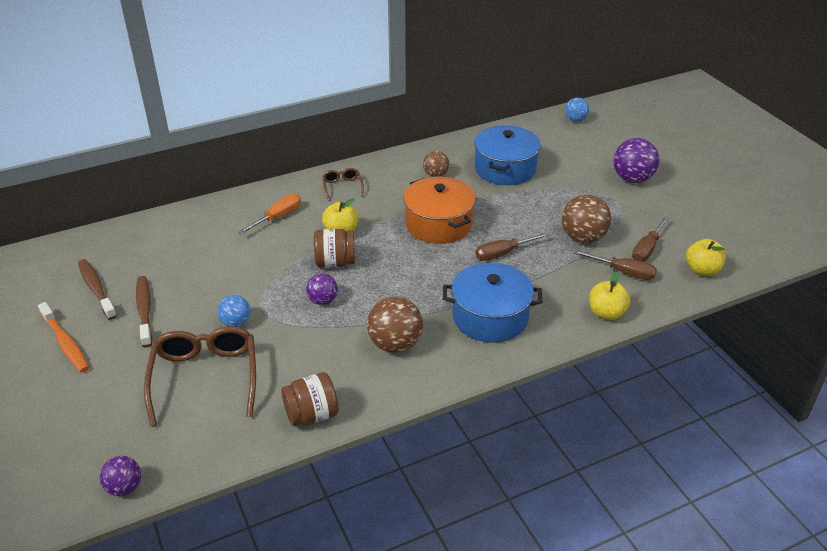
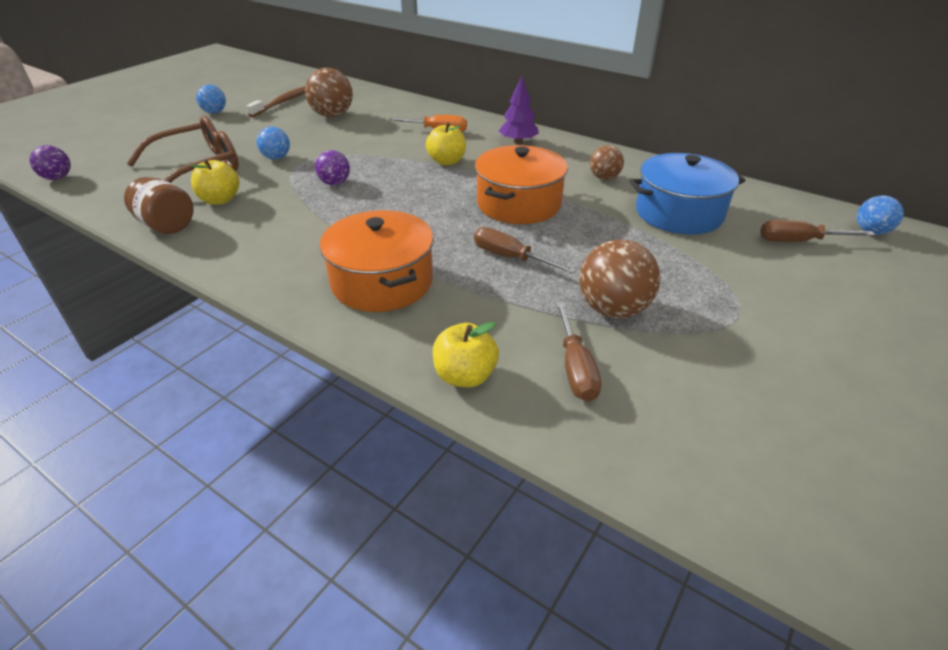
camera: 60 degrees right, 0 degrees up
(65, 343) = (214, 112): orange toothbrush -> blue ball
(144, 310) = (269, 123): brown toothbrush -> none
(335, 262) = (397, 172): brown jar -> none
(342, 187) = (518, 142): brown glasses -> purple tree
(395, 344) = (293, 237): brown ball -> brown ball (332, 115)
(490, 317) = (382, 282): blue pot -> orange pot
(632, 179) = (816, 317): purple ball -> none
(647, 249) = (659, 378): brown screwdriver -> brown screwdriver (799, 241)
(702, 270) = (677, 461): yellow apple -> yellow apple (220, 200)

